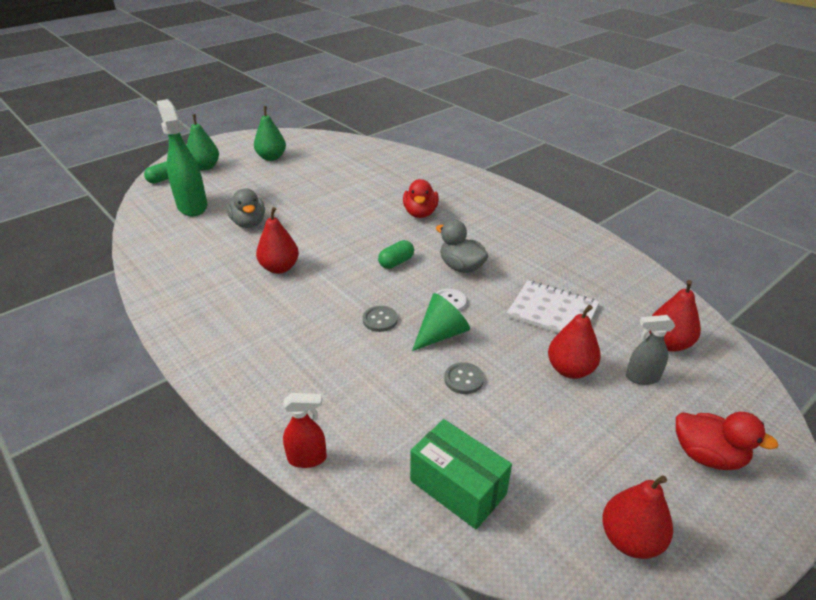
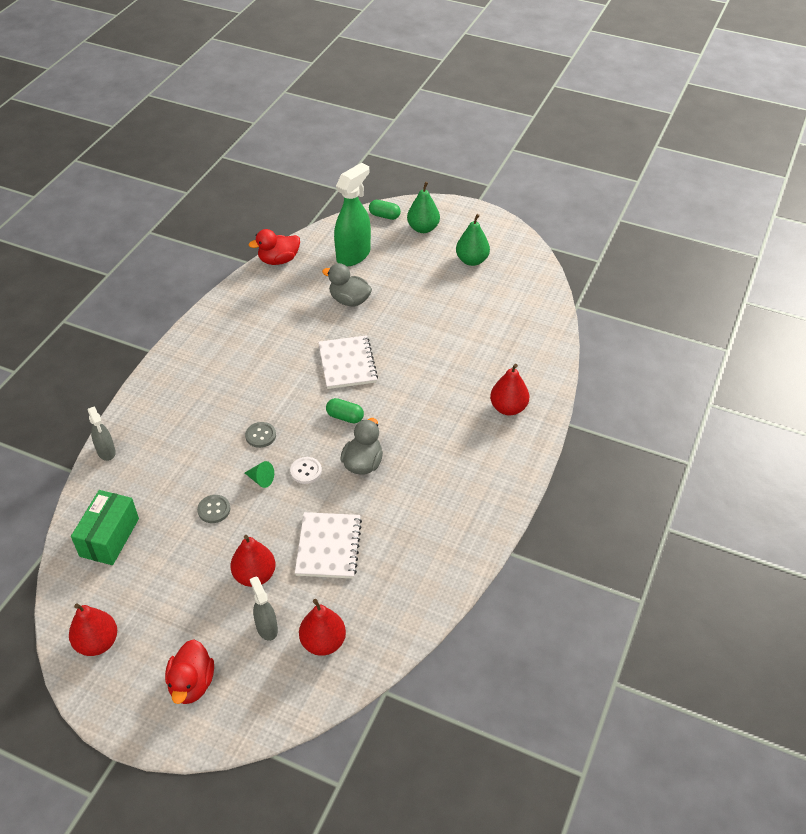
camera: 65 degrees right, 10 degrees up
(249, 223) = (349, 300): grey duck -> grey duck turned 75 degrees clockwise
(279, 268) = (296, 348): red pear -> red pear (508, 408)
(307, 458) = (106, 452): red spray bottle -> grey spray bottle
(329, 244) = (347, 364): none -> white notebook
(420, 213) = (438, 405): red duck -> red duck (278, 260)
(441, 334) = (261, 479): green cone -> green cone, size x0.59

